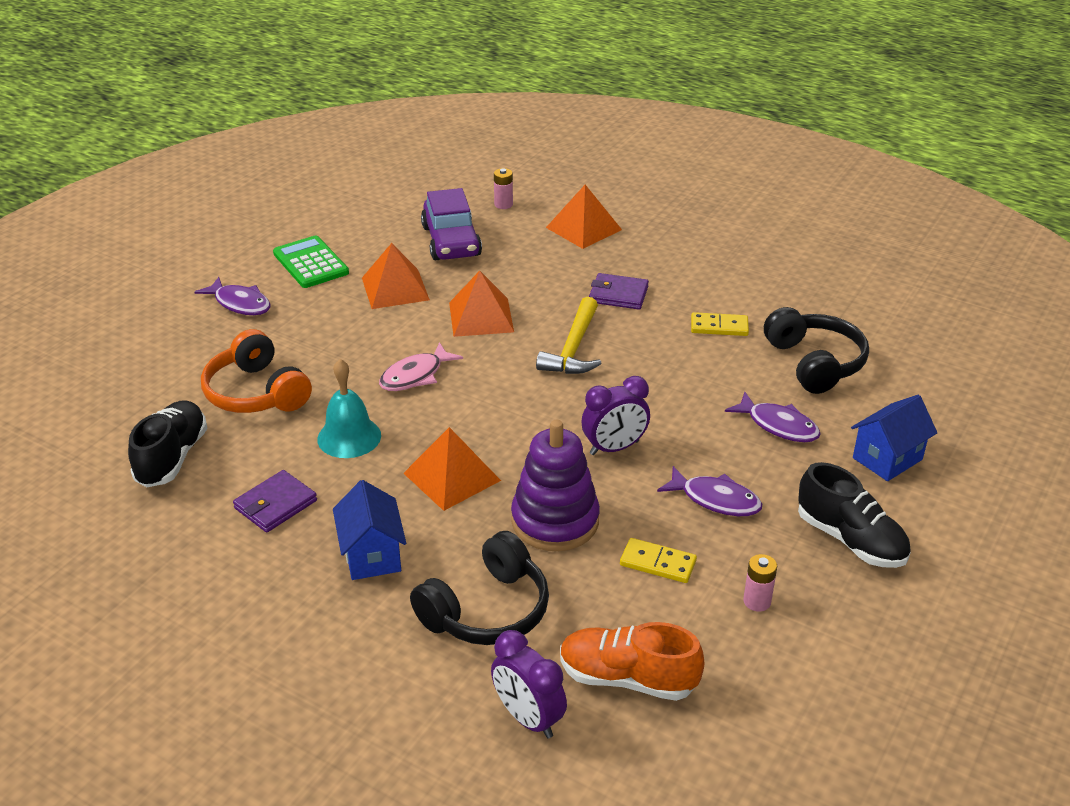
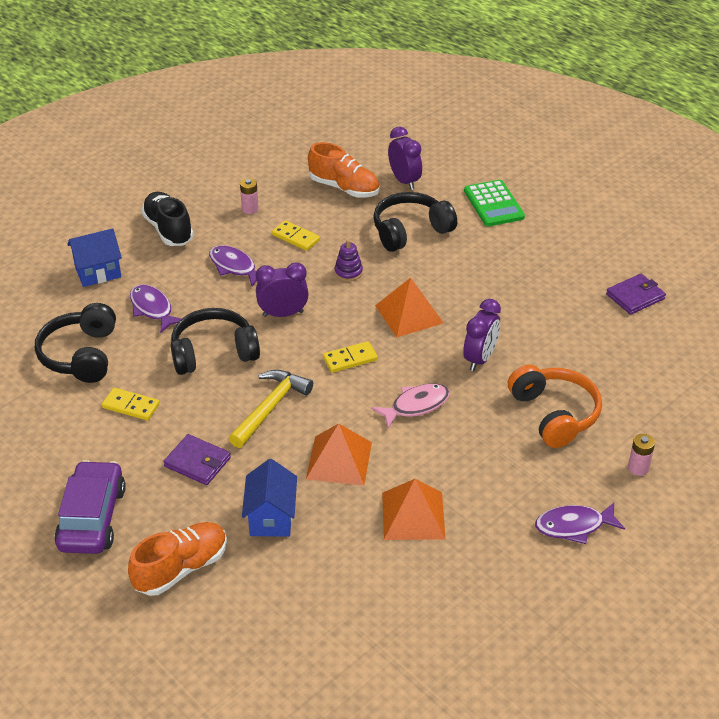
camera: 165 degrees left, 5 degrees up
(172, 457) = (618, 366): black shoe -> none
(240, 303) = (574, 526): purple fish -> purple fish turned 60 degrees counterclockwise
(275, 504) = (538, 316): purple wallet -> purple wallet (635, 296)
(310, 263) = (498, 574): green calculator -> green calculator (493, 204)
(349, 437) = (480, 359): turquoise bell -> purple clock
(372, 555) = (475, 272): blue house -> blue house (271, 518)
(451, 241) = (336, 578): purple car -> purple car (92, 518)
(503, 204) = (253, 634): pink battery -> pink battery (638, 468)
(507, 410) = (350, 359): none -> yellow domino
(555, 521) = (348, 272): purple stacking toy -> purple stacking toy, size x0.47
(583, 228) = (181, 568): orange pyramid -> orange shoe
(670, 390) = (213, 352): none -> black headphones

